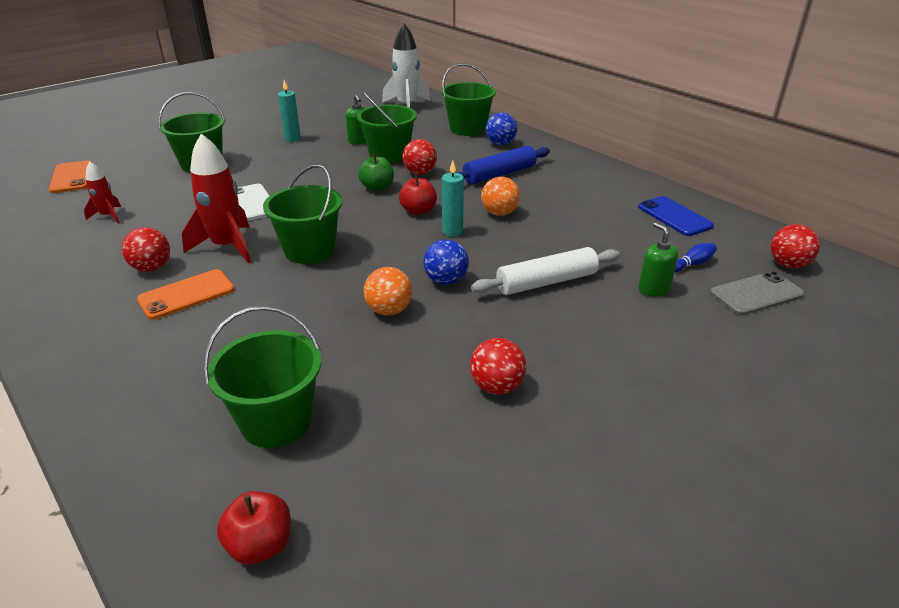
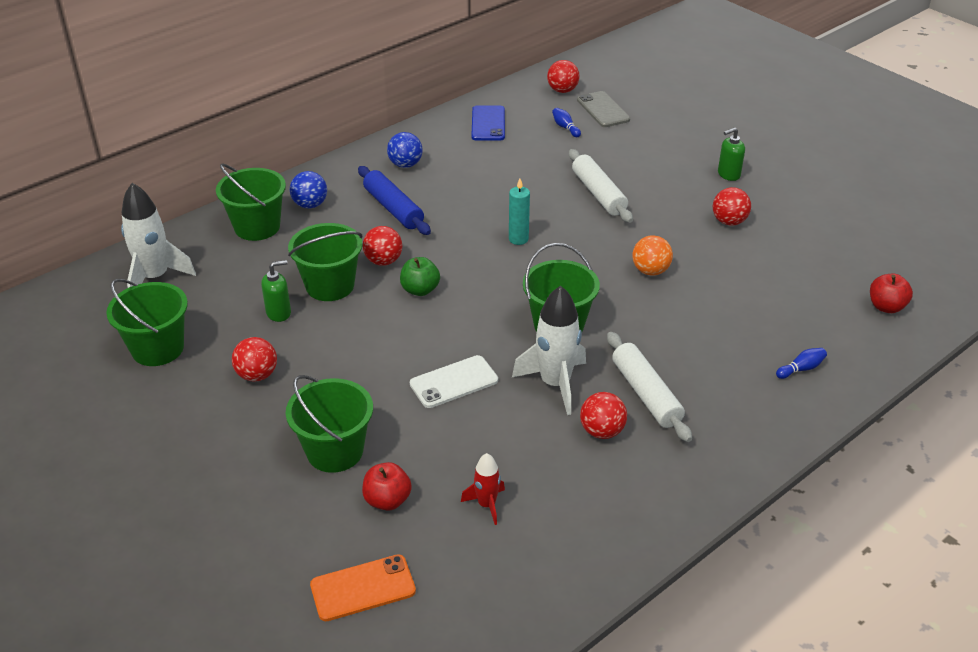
camera: 90 degrees left, 5 degrees up
(166, 416) = (801, 369): none -> blue bowling pin
(186, 295) = (646, 394): orange phone -> white rolling pin
(227, 246) = (555, 384): red rocket -> white rocket
(277, 421) = (790, 314): green bucket -> green bucket (157, 348)
(292, 139) = (257, 375): turquoise candle -> red ball
(418, 211) = (476, 260): red apple -> red apple (387, 500)
(446, 281) = (603, 242): blue ball -> blue ball (405, 165)
(499, 213) = (481, 211): orange ball -> none
(653, 289) = (602, 148): green soap dispenser -> green soap dispenser (728, 174)
(674, 216) = (488, 124): blue phone -> blue phone turned 60 degrees counterclockwise

